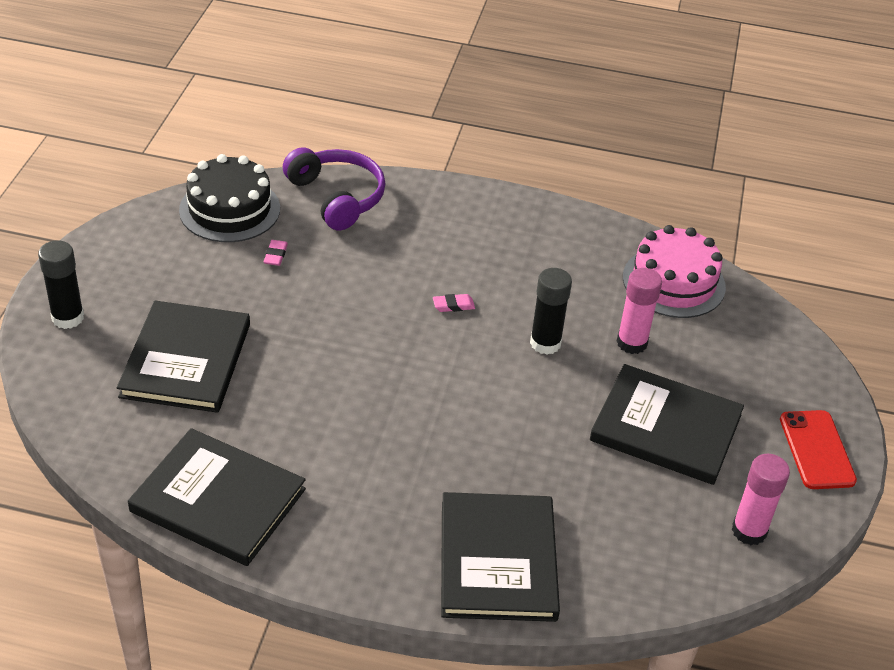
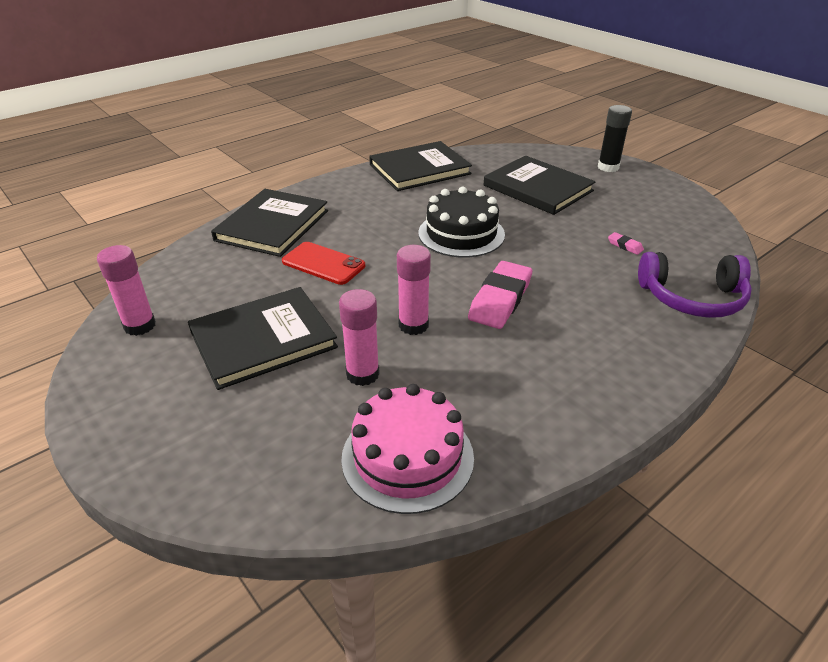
camera: 130 degrees right, 5 degrees down
(229, 209) = (698, 245): black cake -> black cake (461, 234)
(453, 305) = (500, 300): pink eraser -> pink eraser, size x2.32
(498, 560) = (272, 225): black book -> black book turned 75 degrees clockwise
(545, 343) = (413, 325): black glue stick -> pink glue stick
(817, 450) = (128, 413): red phone -> red phone (323, 264)

